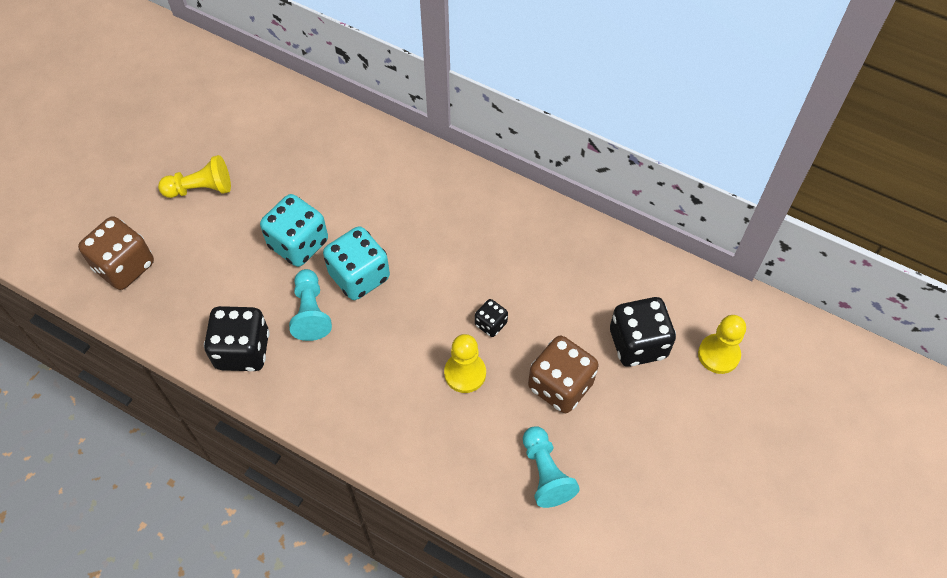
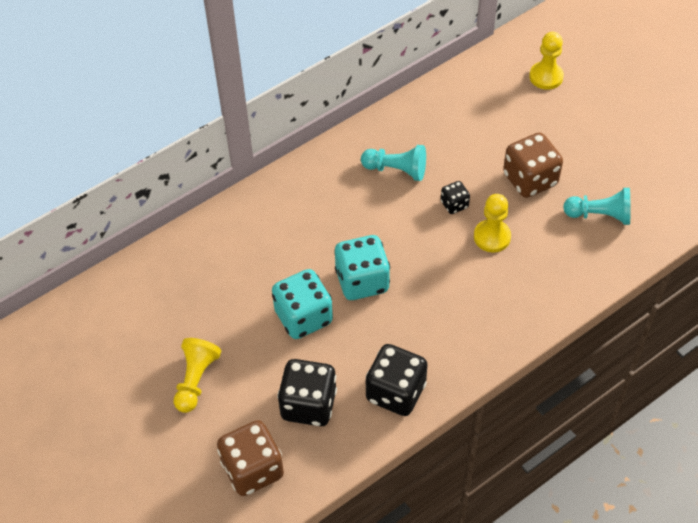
camera: 65 degrees left, 5 degrees down
(311, 312) = (381, 328): turquoise pawn -> turquoise pawn (396, 170)
(638, 343) = (515, 119): black dice -> black dice (308, 404)

